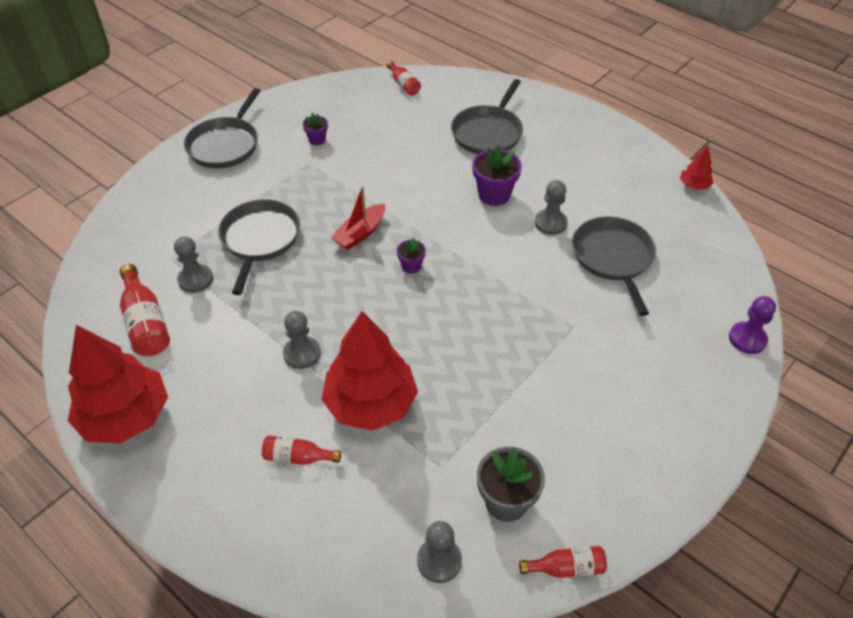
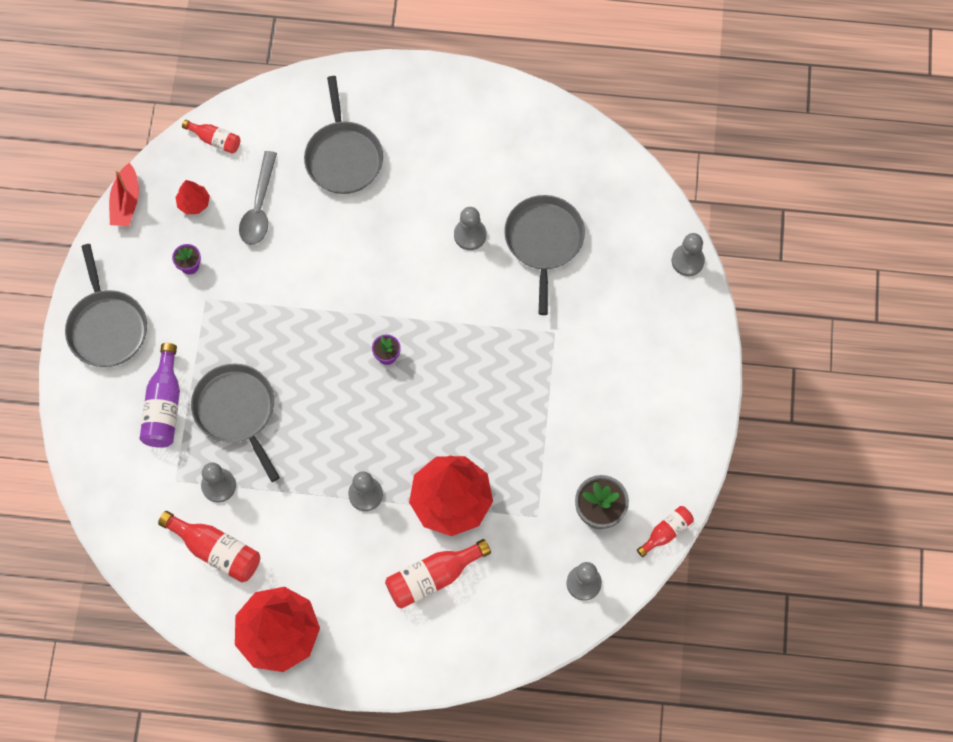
camera: 35 degrees left, 20 degrees up
(212, 208) = (164, 406): none -> purple bottle
(298, 457) = (433, 577): red bottle -> red bottle, size x1.65
(360, 233) = (317, 349): red boat -> red boat (126, 202)
(399, 132) = (259, 207): none -> grey spoon
(494, 195) = (401, 232): purple flower pot -> none
(613, 258) = (544, 241): grey pan -> grey pan turned 45 degrees clockwise
(694, 185) = (564, 113): red tree -> red tree (194, 203)
(747, 339) = (687, 261): purple pawn -> grey pawn

